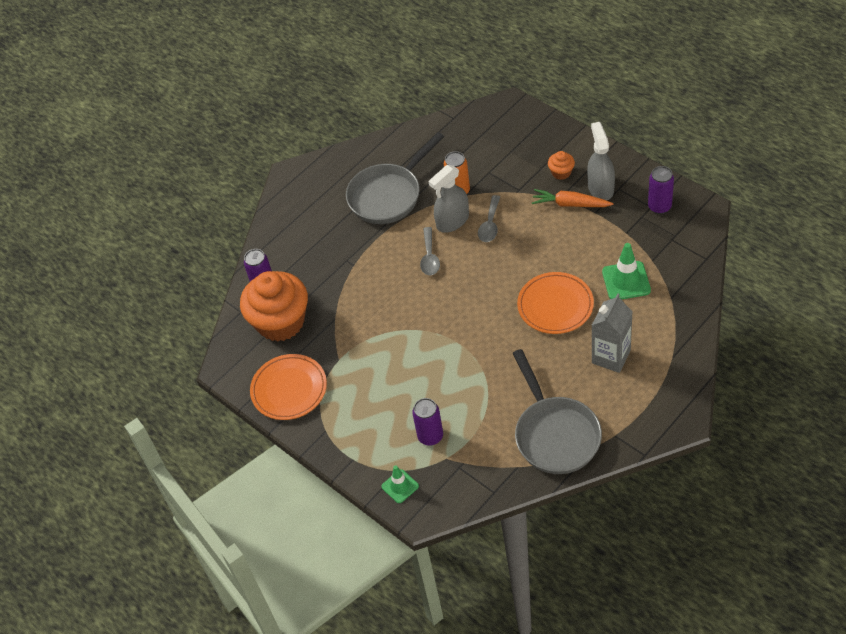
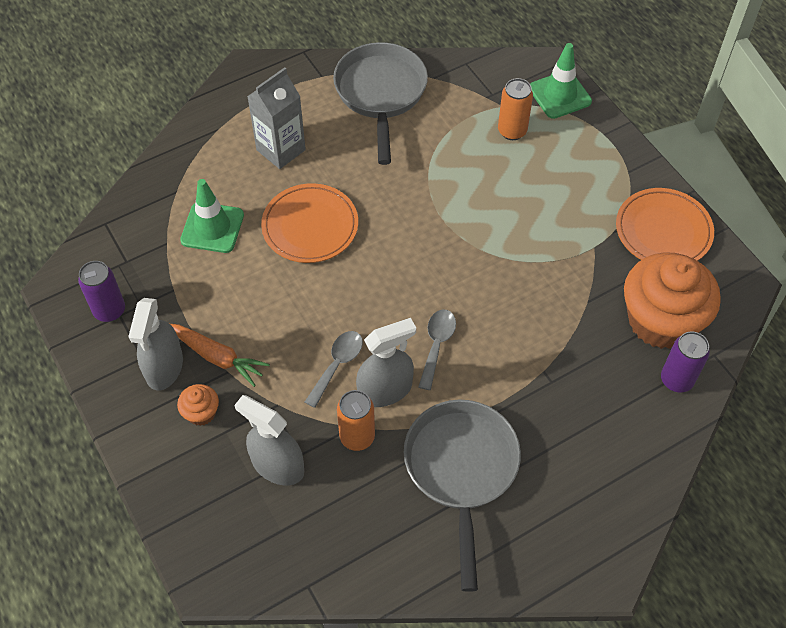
camera: 170 degrees left, 5 degrees up
(388, 195) = (461, 469): grey pan -> grey pan turned 60 degrees counterclockwise
(400, 486) = (559, 95): green traffic cone -> green traffic cone, size x1.59
(430, 436) = (512, 131): purple can -> orange can
(499, 162) = (277, 465): none -> grey spray bottle

